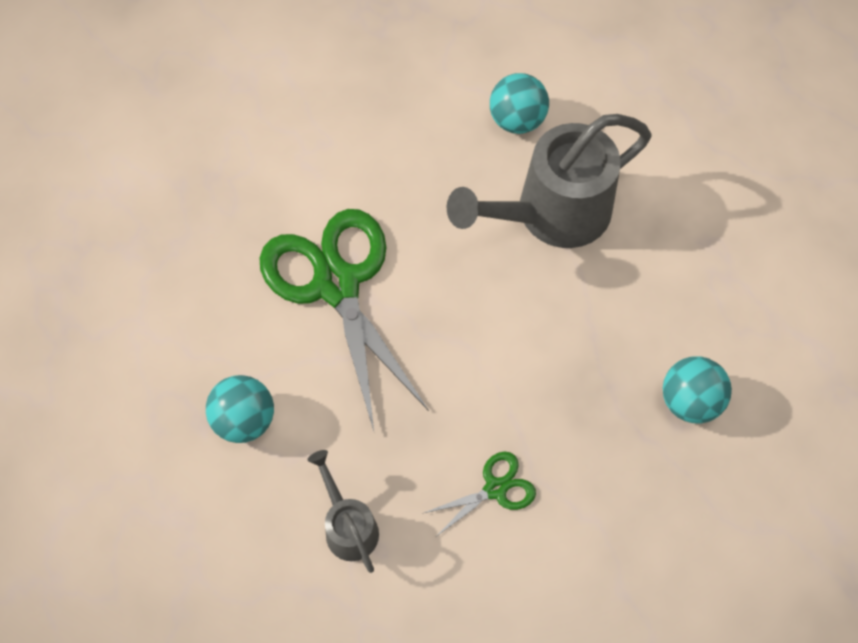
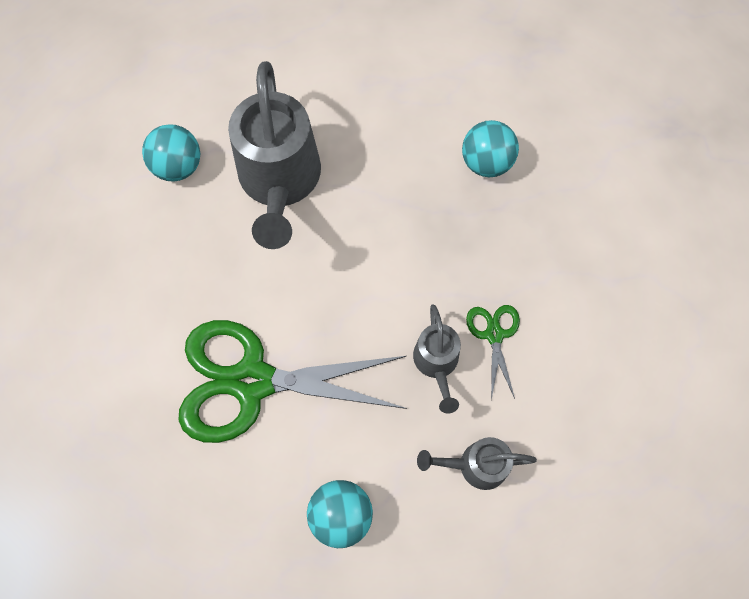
camera: 65 degrees left, 5 degrees up
(436, 444) = (437, 363): none -> grey watering can

